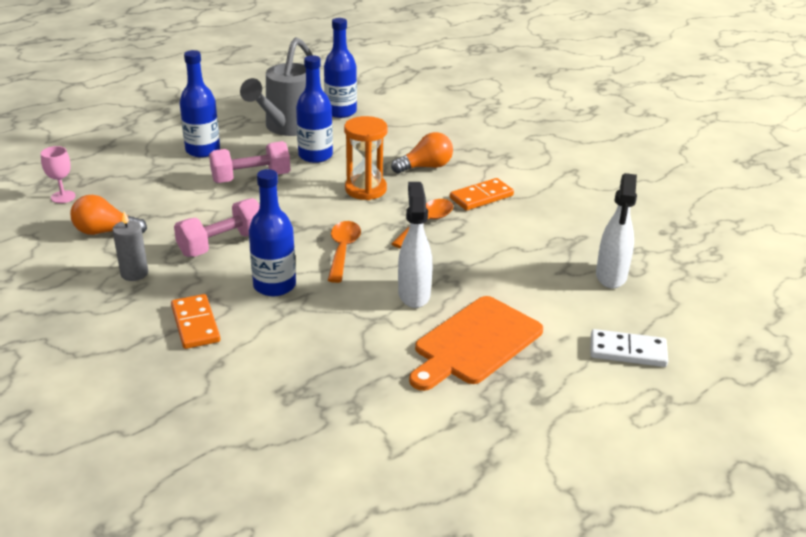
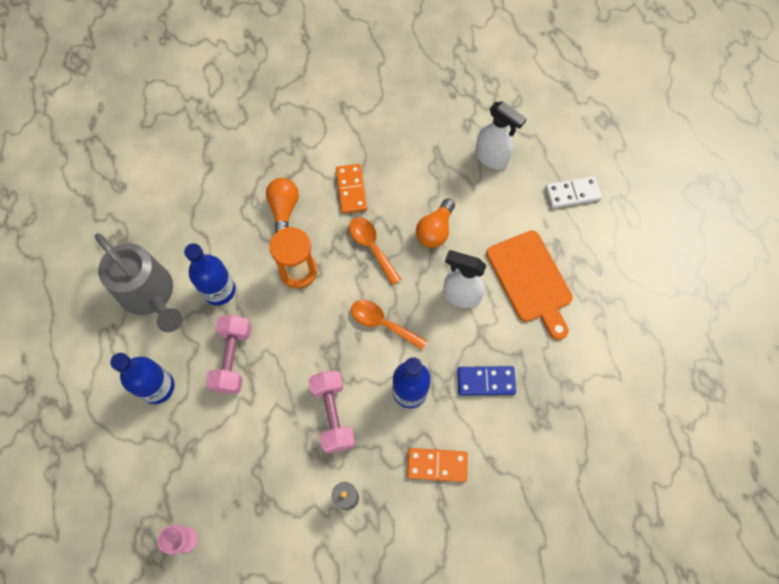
camera: 65 degrees left, 35 degrees up
(105, 232) = (268, 510): orange light bulb -> orange light bulb (435, 230)
(317, 337) = (485, 381): none -> blue domino
(340, 112) = (144, 238): blue bottle -> none
(628, 351) = (572, 193): white domino -> white domino turned 45 degrees clockwise

